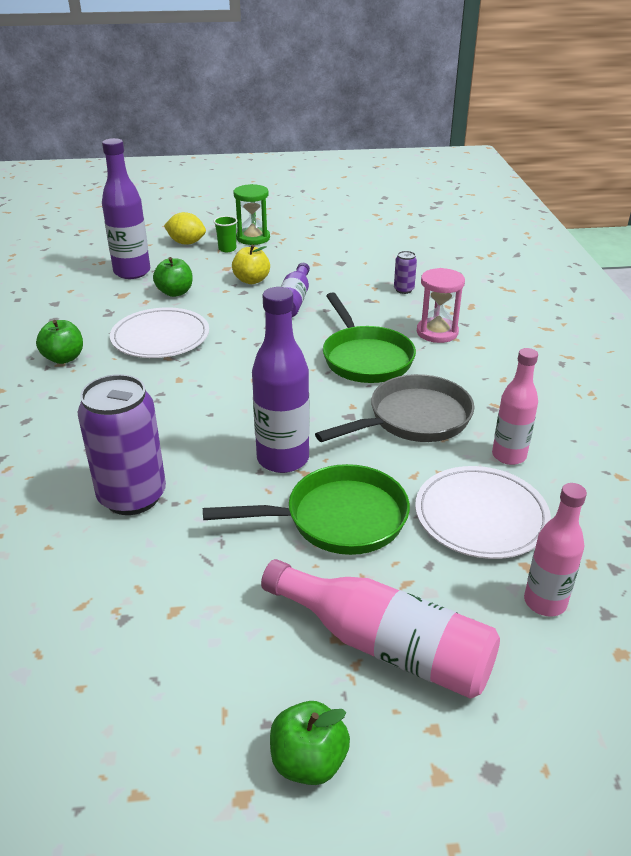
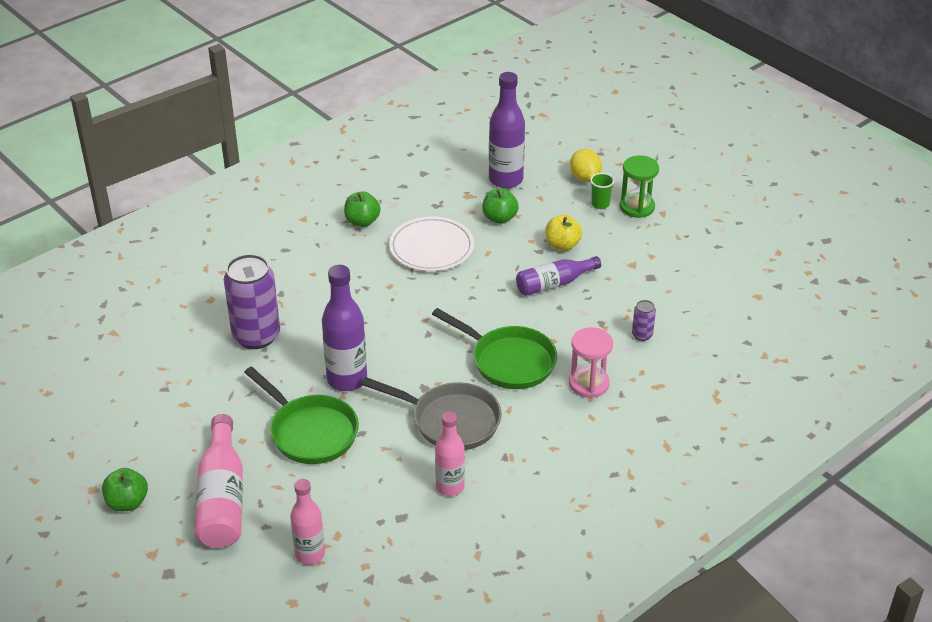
camera: 55 degrees right, 5 degrees up
(365, 358) = (508, 361): green pan -> green pan turned 90 degrees counterclockwise
(481, 516) = (369, 496): white plate -> none

